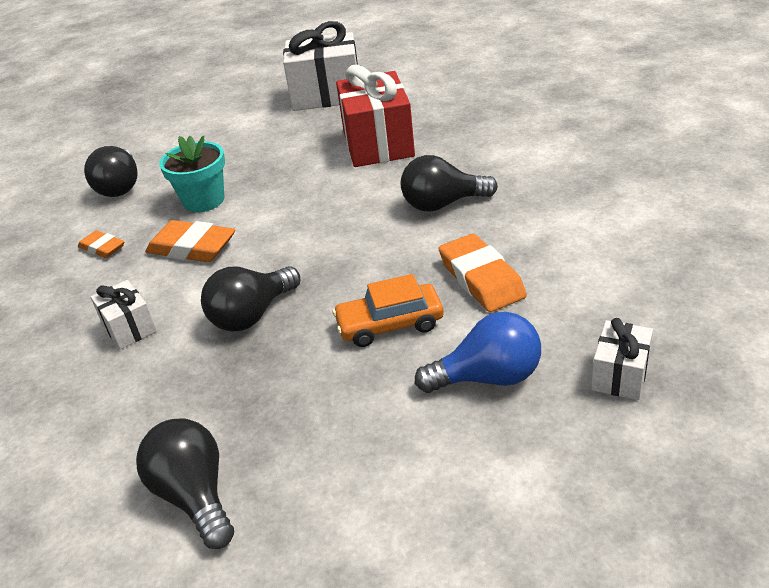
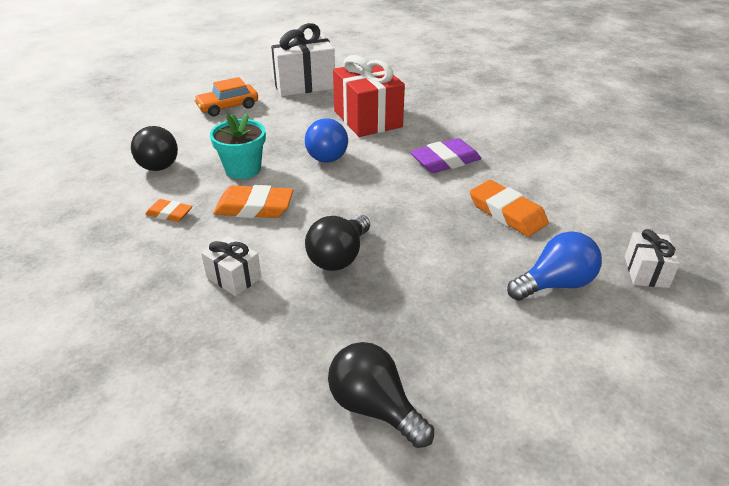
camera: 20 degrees left, 0 degrees up
(303, 187) = (324, 154): none -> blue light bulb
(390, 324) = (457, 253): orange car -> orange car (228, 107)
(442, 204) = (445, 161): black light bulb -> purple eraser

